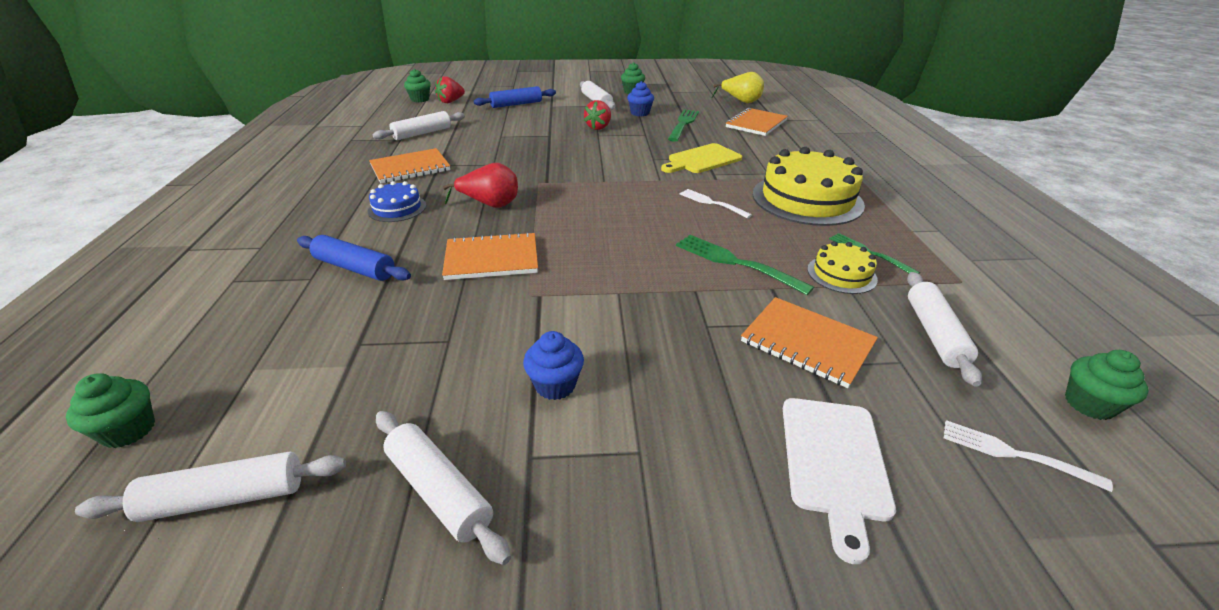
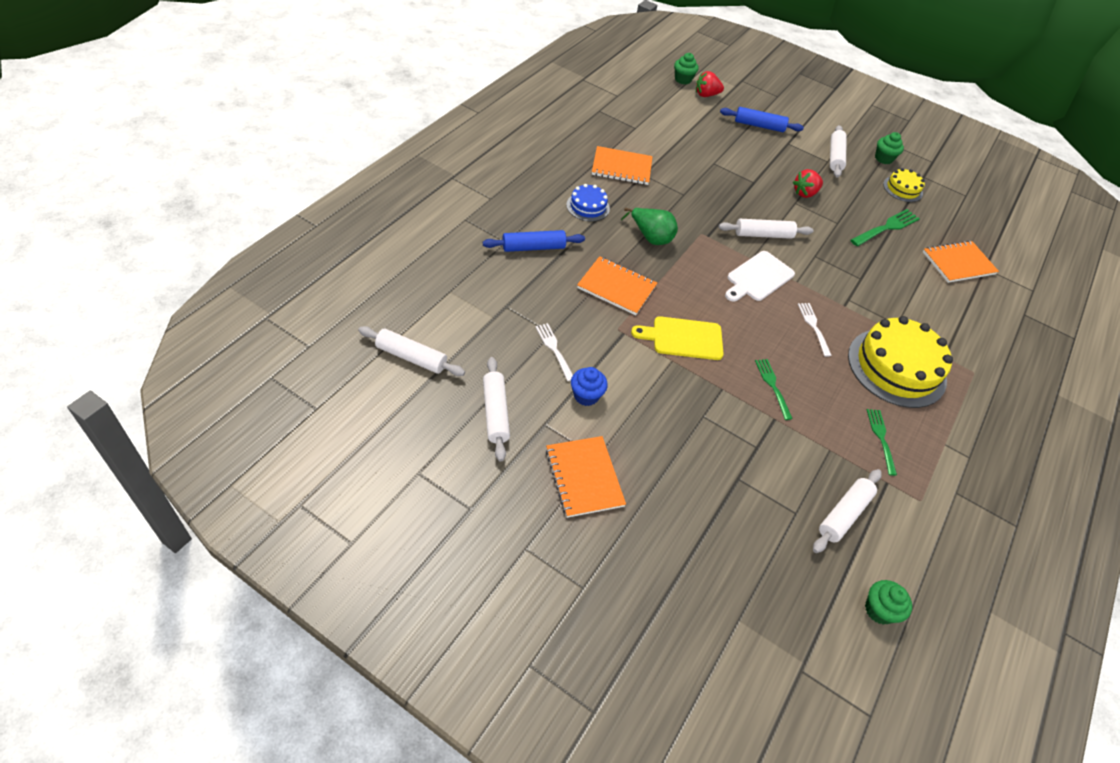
camera: 30 degrees right, 15 degrees up
(129, 430) = (386, 295): green cupcake -> none
(355, 268) = (533, 247): blue rolling pin -> blue rolling pin turned 75 degrees counterclockwise
(422, 133) = (655, 129): white rolling pin -> white rolling pin (763, 235)
(490, 205) = (650, 237): red pear -> green pear
(640, 113) = (860, 193): blue cupcake -> none
(702, 160) = (856, 279): yellow cutting board -> yellow cutting board (683, 338)
(737, 263) = (773, 386): green fork -> green fork, size x0.66
(741, 101) = (980, 226): yellow pear -> none
(807, 343) = (752, 465): orange notebook -> orange notebook (584, 477)
(834, 462) = (687, 528): white cutting board -> white cutting board (758, 278)
(841, 274) = (837, 440): yellow cake -> yellow cake (902, 189)
(1015, 454) = (791, 594): white fork -> white fork (554, 350)

